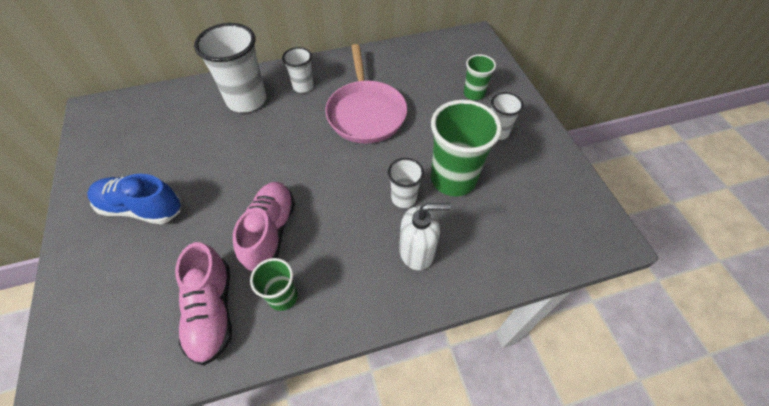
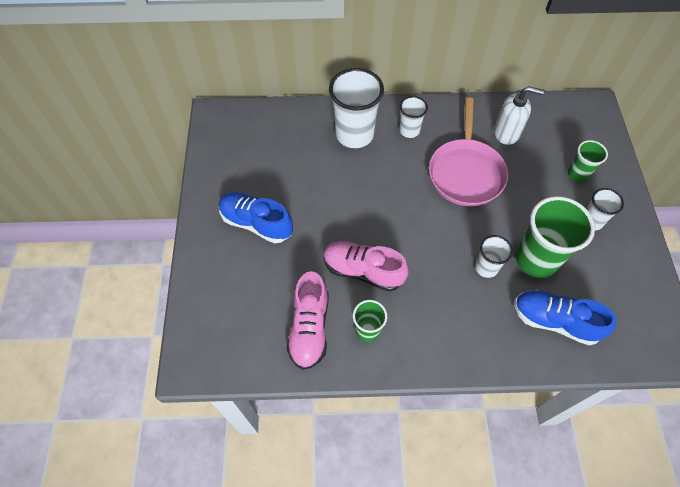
camera: 15 degrees right, 5 degrees up
(270, 232) = (363, 271): pink shoe -> pink shoe turned 90 degrees counterclockwise
(417, 251) = (488, 320): white soap dispenser -> white soap dispenser (507, 133)
(486, 236) = (554, 321): none -> blue shoe

